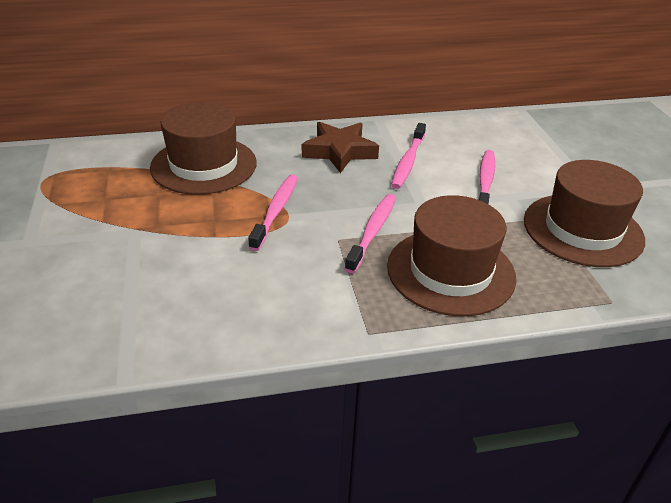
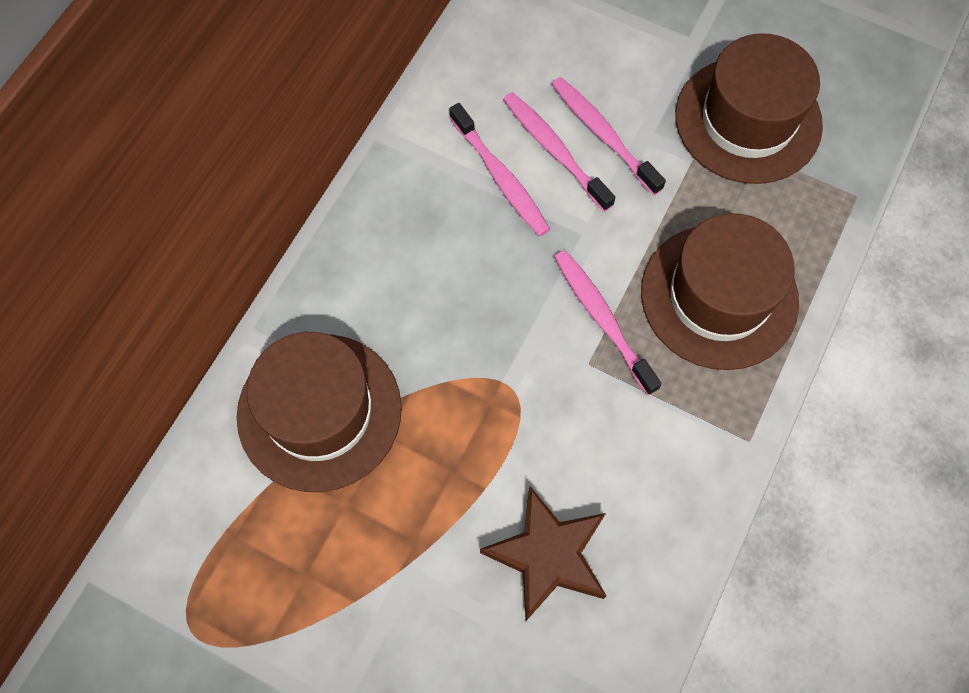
camera: 50 degrees left, 30 degrees up
(276, 211) = (487, 392): pink toothbrush -> pink toothbrush (554, 150)
(339, 151) = (418, 234): brown star -> brown star (548, 555)

